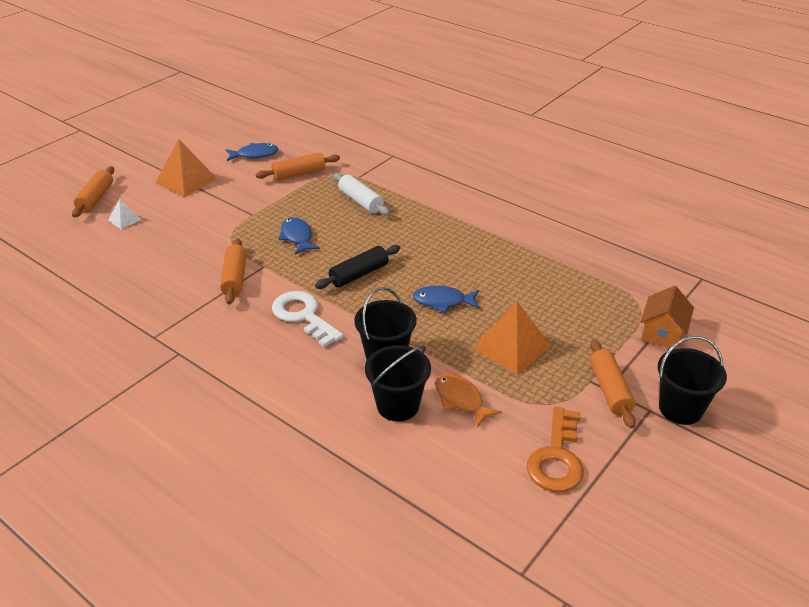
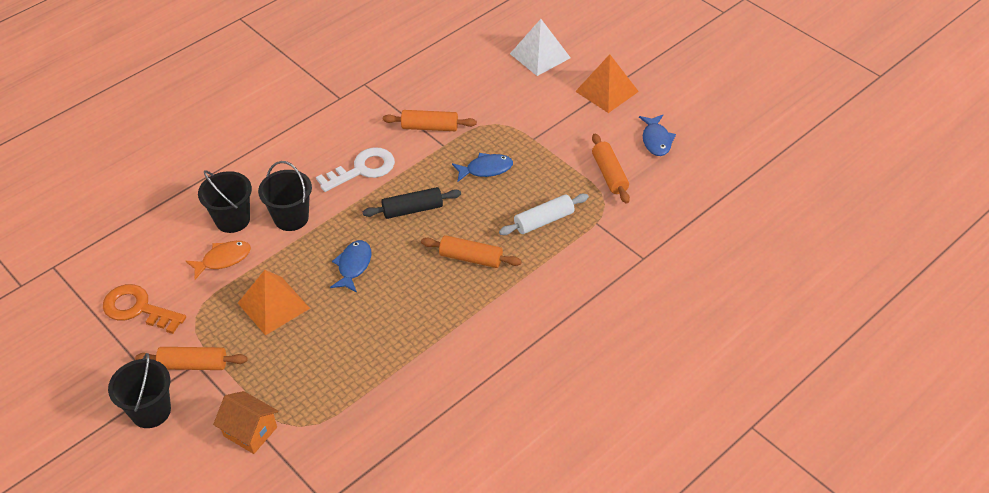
camera: 100 degrees right, 10 degrees up
(95, 198) = (581, 35): orange rolling pin -> orange rolling pin (471, 258)
(124, 220) = (540, 55): white pyramid -> white pyramid, size x1.98
(359, 274) = (412, 210): black rolling pin -> black rolling pin turned 75 degrees counterclockwise

